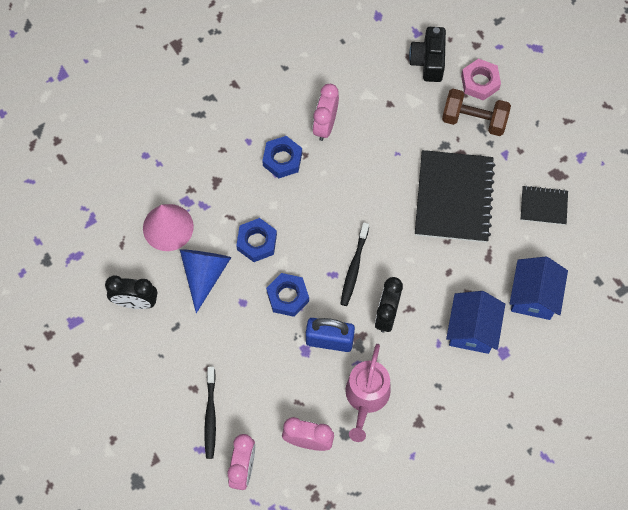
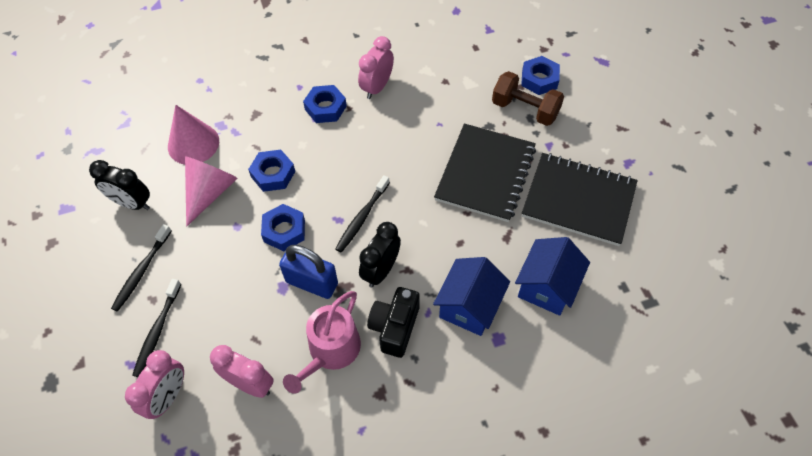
camera: 15 degrees right, 10 degrees down
(173, 365) = (142, 271): none -> black toothbrush
(204, 274) = (210, 192): blue cone -> pink cone
(428, 61) = (493, 53): black camera -> black camera (394, 327)
(480, 82) = (539, 79): pink nut -> blue nut
(543, 206) = (578, 200): black notebook -> black notebook, size x2.00

